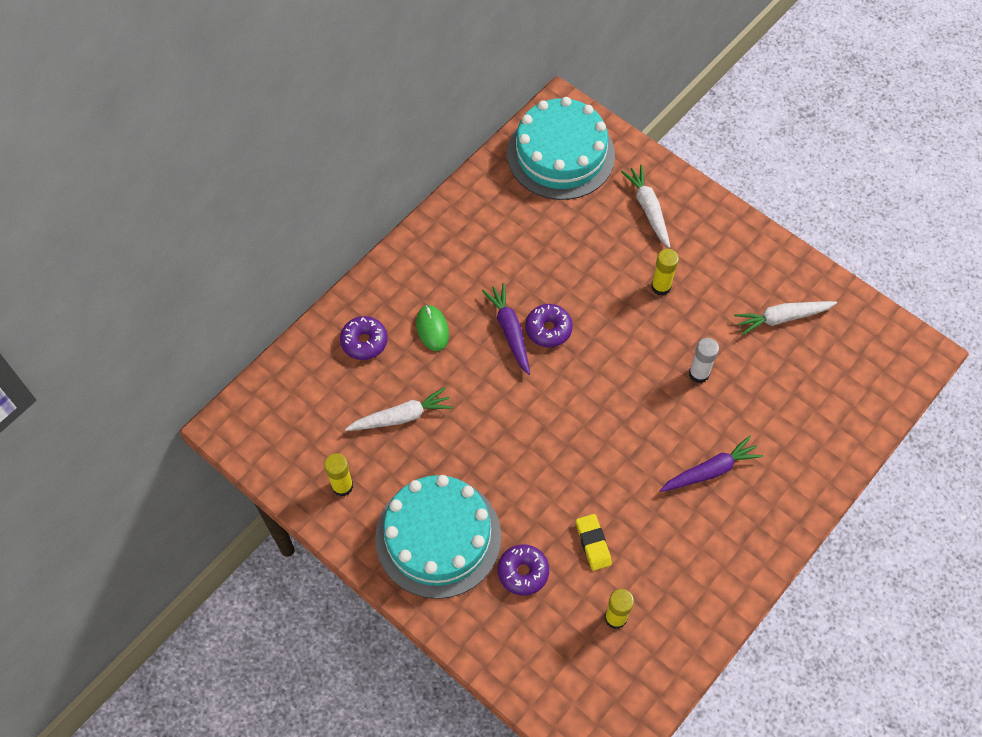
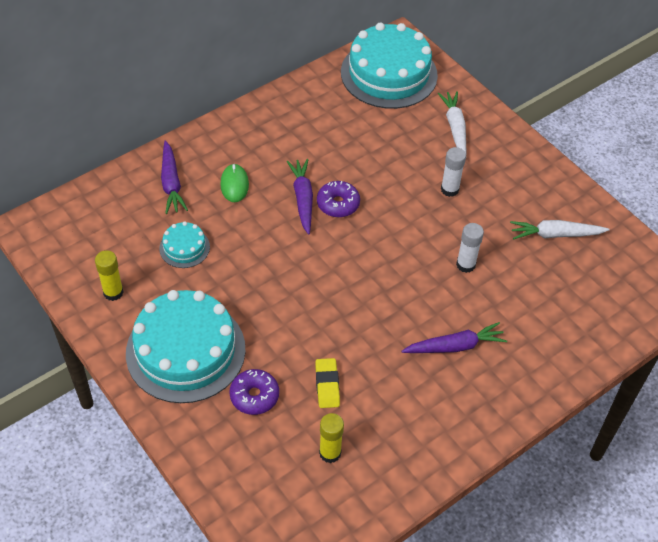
camera: 10 degrees right, 10 degrees down
(364, 342) = (171, 183): purple donut -> purple carrot
(401, 417) = (184, 247): white carrot -> turquoise cake
(661, 287) = (449, 189): yellow glue stick -> white glue stick

